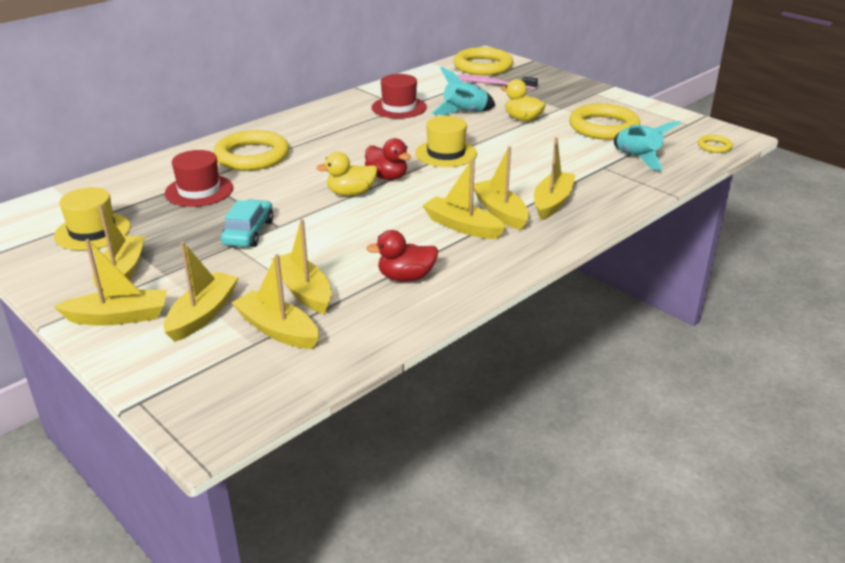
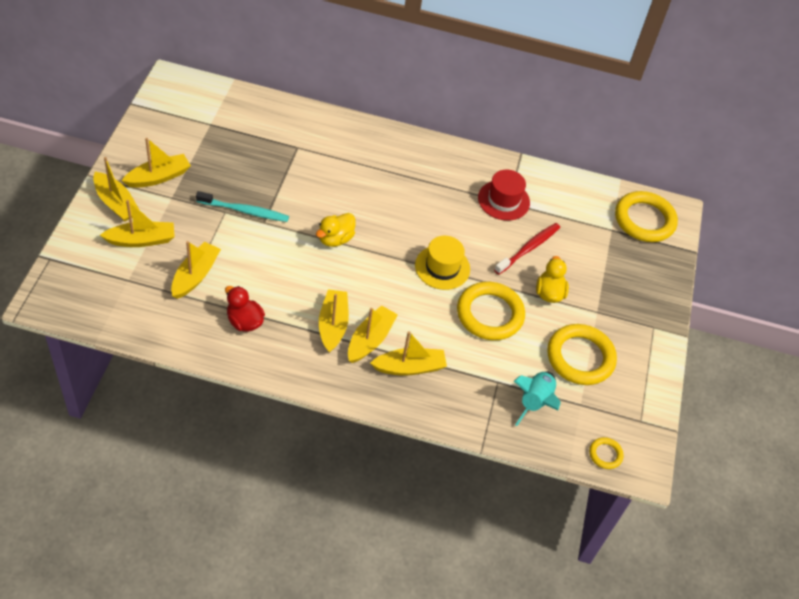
camera: 50 degrees right, 20 degrees up
(92, 231) = (194, 134): yellow hat -> none
(199, 191) = (280, 155): red hat -> none
(249, 232) = (245, 211): turquoise car -> turquoise toothbrush
(252, 156) = (349, 155): yellow ring -> yellow ring (490, 314)
(277, 330) = (147, 284): yellow boat -> none
(351, 193) = (335, 239): yellow duck -> yellow duck turned 90 degrees counterclockwise
(387, 177) = (376, 248): red duck -> none
(464, 113) = (529, 248): turquoise rocket -> red toothbrush
(490, 84) = (608, 241): pink toothbrush -> none

